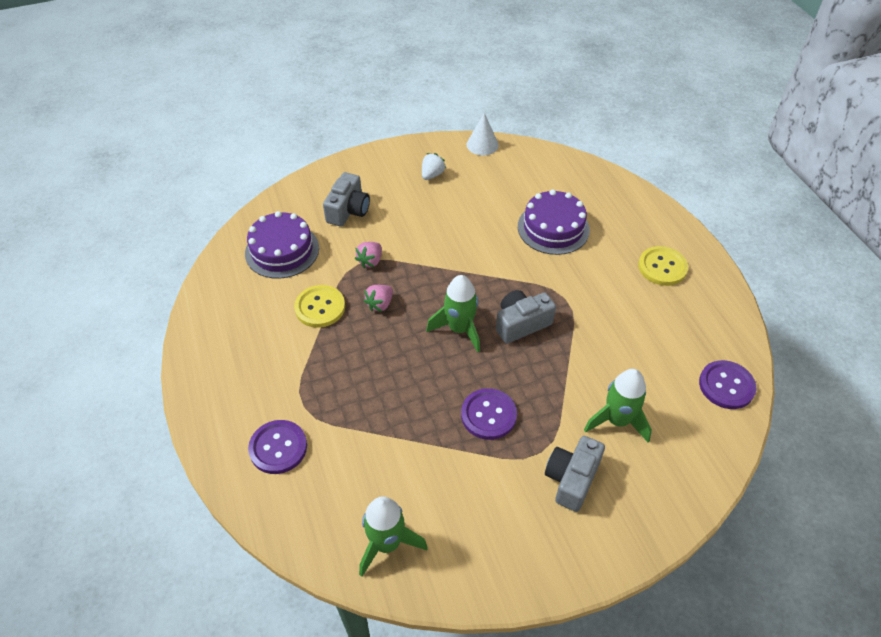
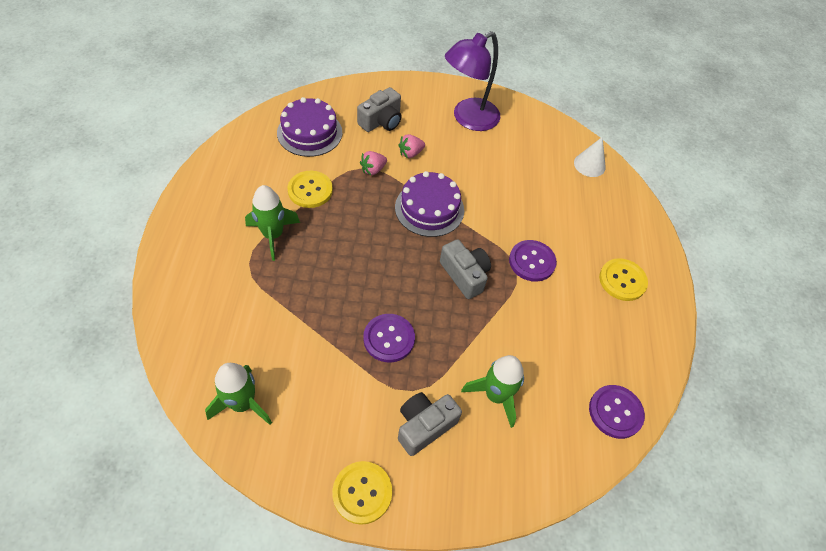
camera: 20 degrees right, 5 degrees up
(278, 448) = (209, 287): purple button -> purple button (532, 261)
(380, 304) = (358, 208): pink strawberry -> pink strawberry (410, 153)
(432, 175) = (468, 119): white strawberry -> purple lamp
(459, 329) = (410, 256): green rocket -> green rocket (273, 235)
(482, 144) = (527, 110): white cone -> white cone (589, 165)
(521, 324) = (465, 275): grey camera -> grey camera turned 60 degrees clockwise
(553, 228) = (544, 205): purple cake -> purple cake (429, 208)
(554, 567) = (362, 493): none -> yellow button

